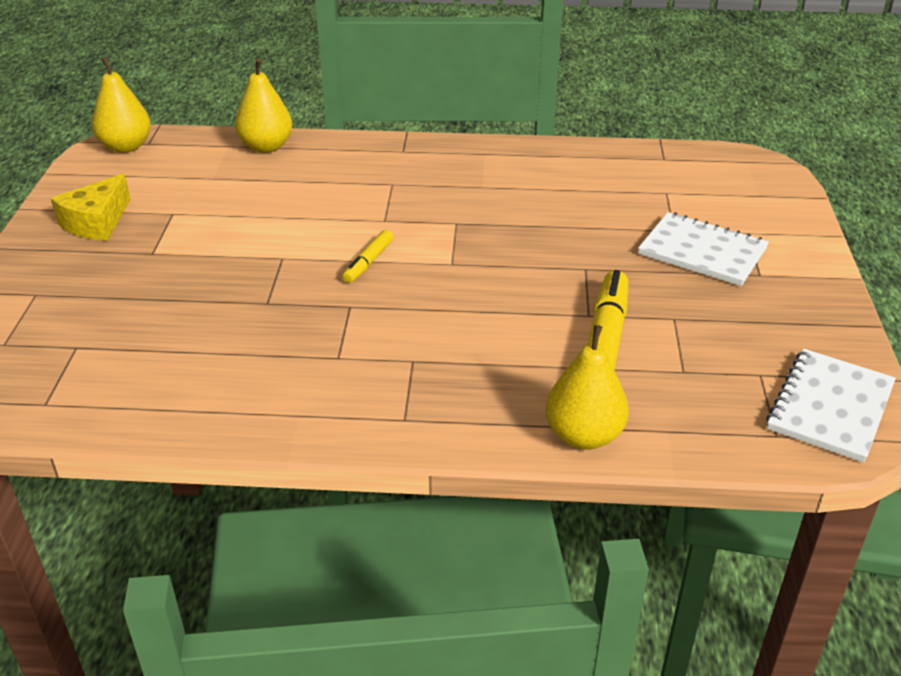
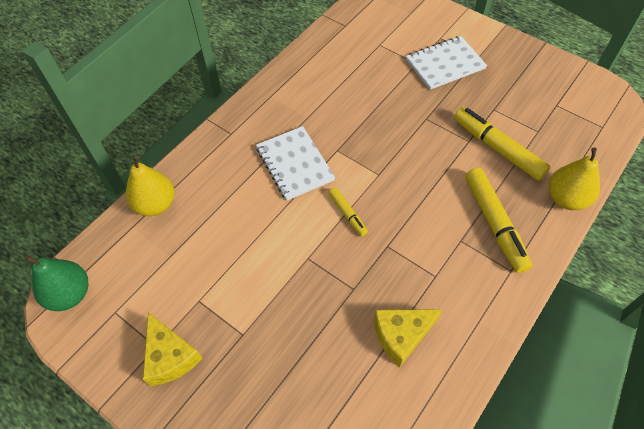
camera: 55 degrees left, 20 degrees up
(126, 146) = (70, 294): yellow pear -> green pear
(230, 359) = (401, 335): none -> yellow cheese
(468, 380) = (494, 223): none -> yellow marker
(830, 407) = (593, 96): white notebook -> white notebook (294, 164)

